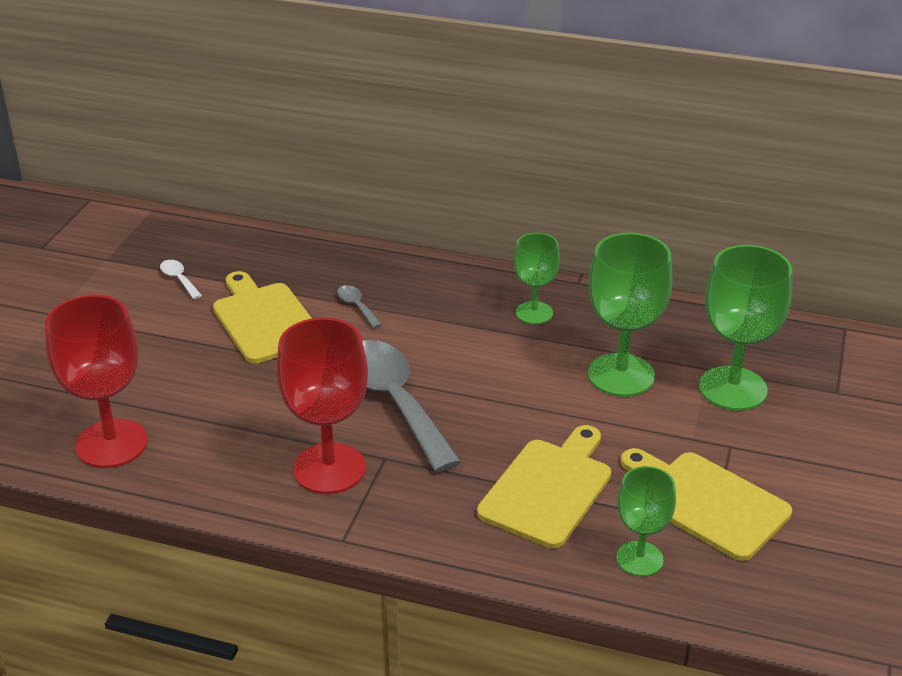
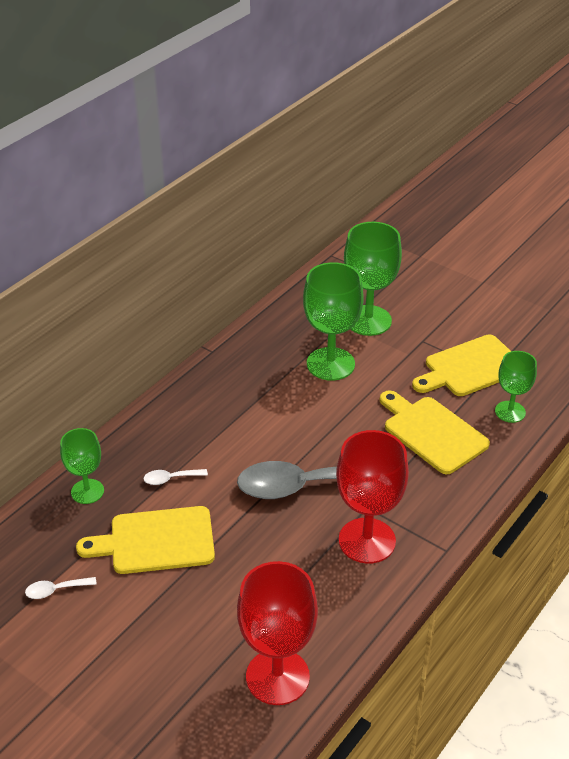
camera: 70 degrees left, 5 degrees up
(356, 306) = (170, 479): grey spoon -> white spoon
(534, 313) = (237, 384): green goblet -> green goblet (87, 491)

